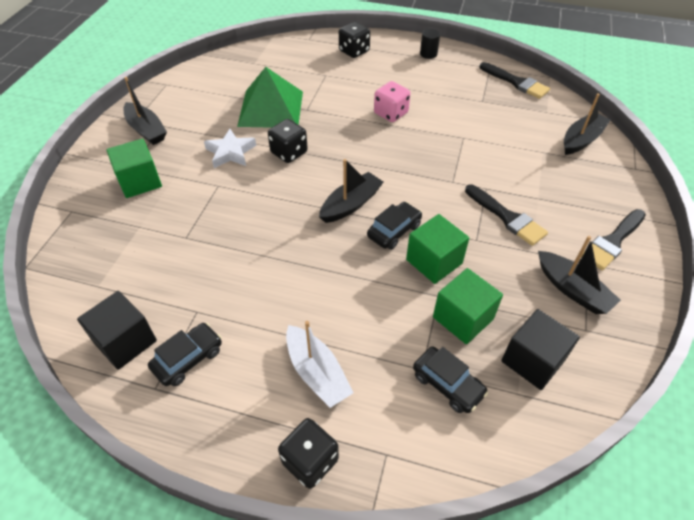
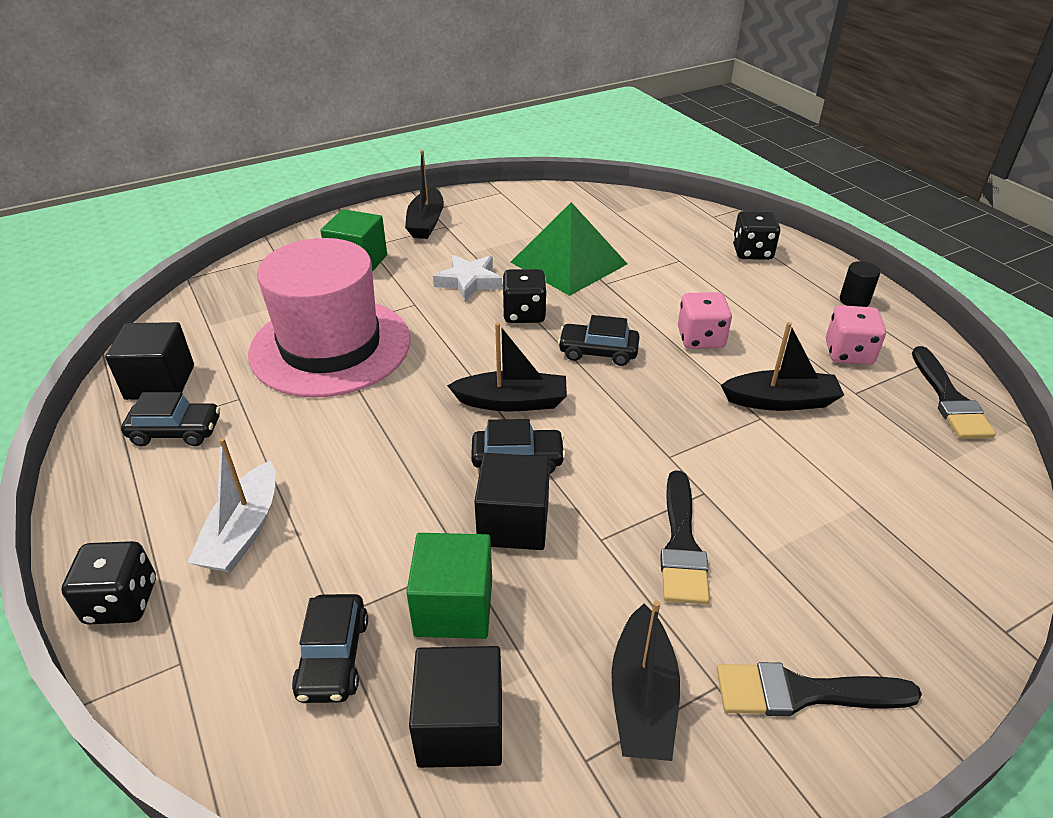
camera: 45 degrees right, 10 degrees down
(205, 243) = (330, 346): none -> pink hat
(354, 150) = (598, 352): none -> black car
(434, 261) = (513, 523): green cube -> black cube
(457, 83) = (848, 353): none -> pink dice
(581, 140) = (957, 531): black boat -> black boat (781, 401)

